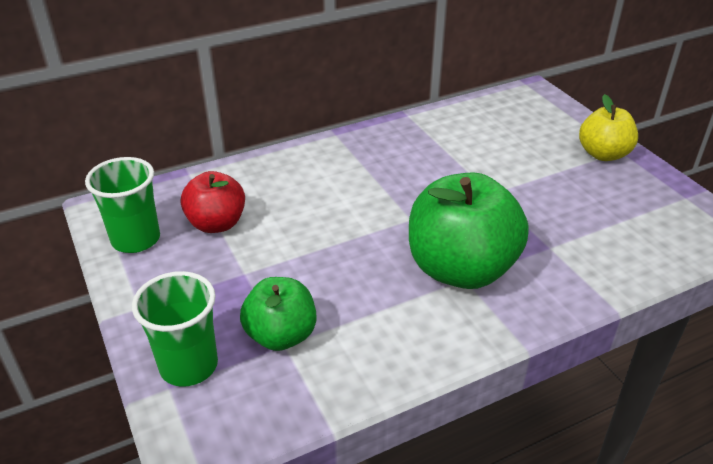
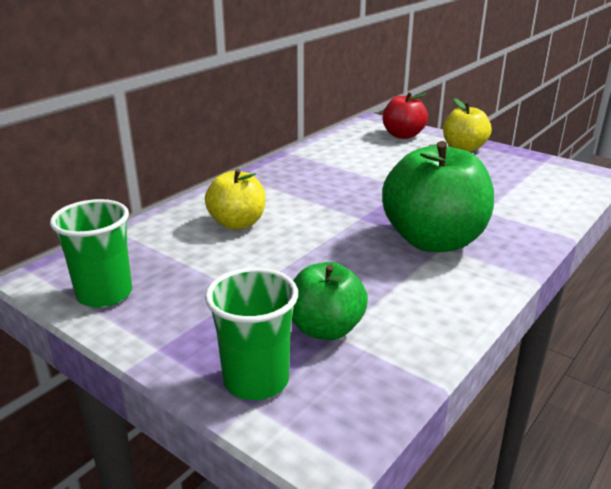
camera: 25 degrees left, 10 degrees down
(216, 224) = (182, 262): red apple -> red apple (403, 135)
(293, 193) = (237, 223): none -> yellow apple

